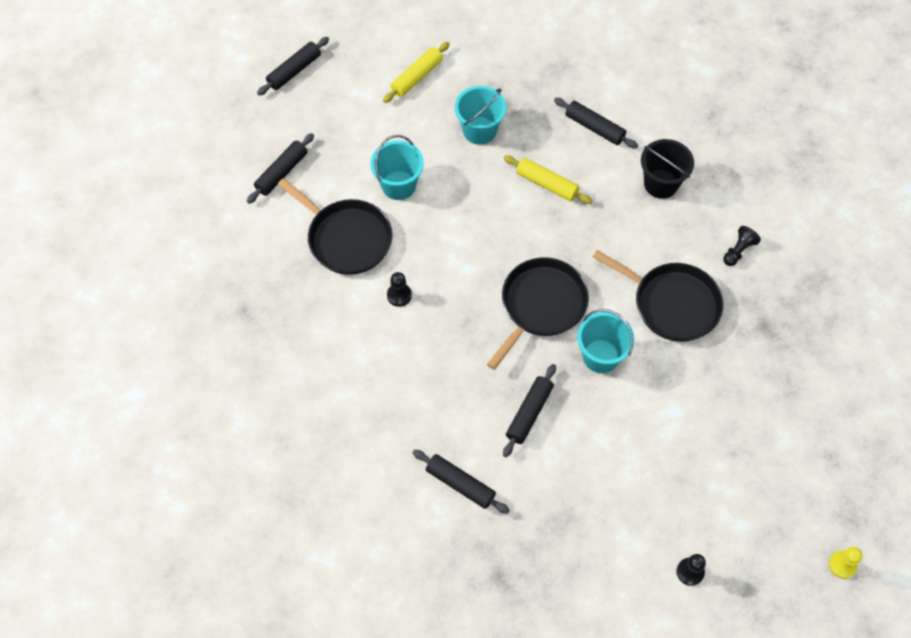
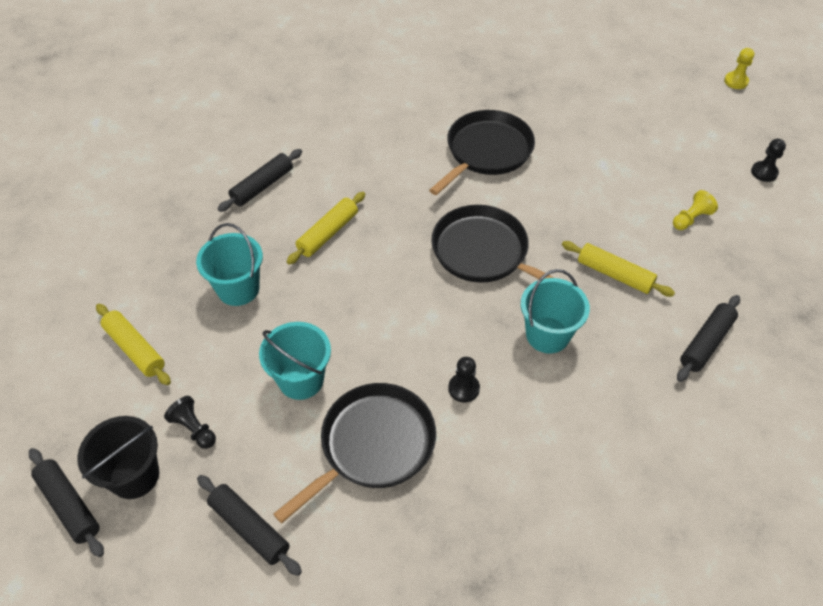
camera: 85 degrees left, 10 degrees down
(529, 413) = (614, 274): black rolling pin -> yellow rolling pin
(601, 356) = (545, 210): turquoise bucket -> turquoise bucket (547, 335)
(610, 488) = (691, 219): none -> yellow pawn
(661, 184) = (345, 143): black bucket -> black bucket (134, 476)
(738, 251) = (431, 100): black pawn -> black pawn (194, 428)

